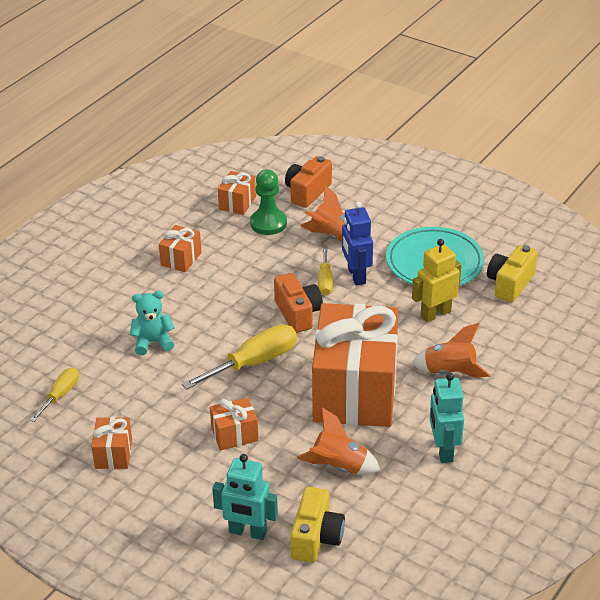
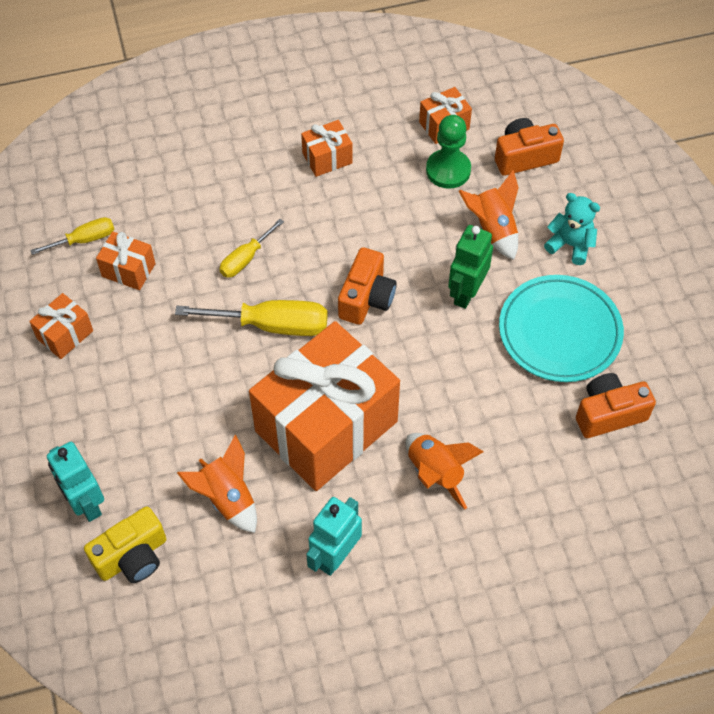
camera: 40 degrees right, 20 degrees up
(153, 342) = (211, 237): turquoise teddy bear -> turquoise teddy bear (570, 245)
(234, 434) = (177, 392): orange gift -> orange gift (128, 270)
(325, 281) = (430, 278): yellow screwdriver -> yellow screwdriver (245, 259)
(356, 276) = (466, 292): blue robot -> green robot
(435, 314) = (494, 394): yellow robot -> none
(510, 284) = (608, 414): yellow camera -> orange camera

